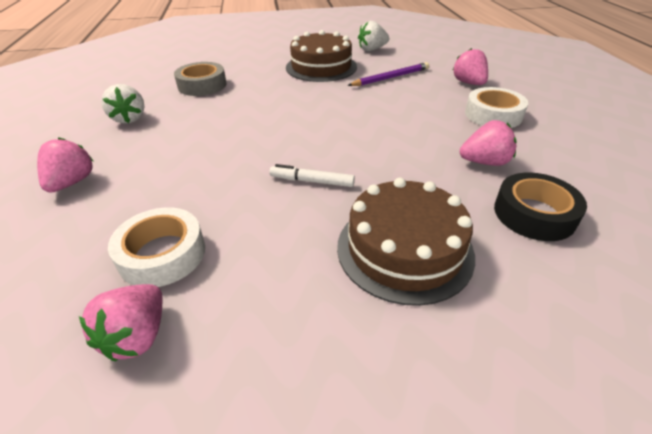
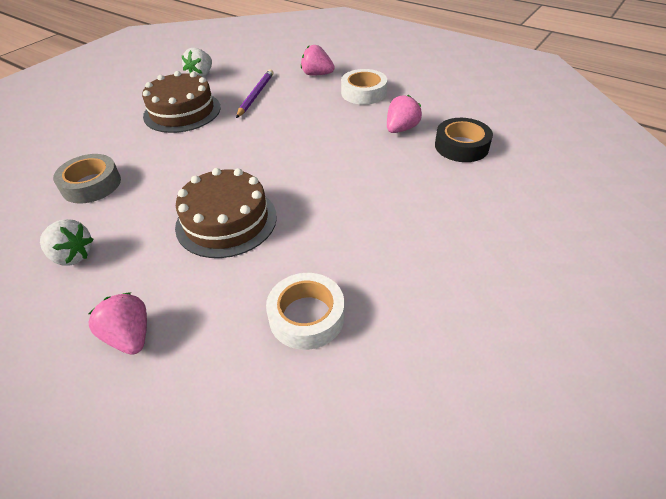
camera: 45 degrees left, 5 degrees up
(138, 336) = (375, 362): pink strawberry -> none
(312, 181) = (323, 204): white marker -> none
(404, 249) = (432, 207): brown cake -> brown cake (226, 221)

